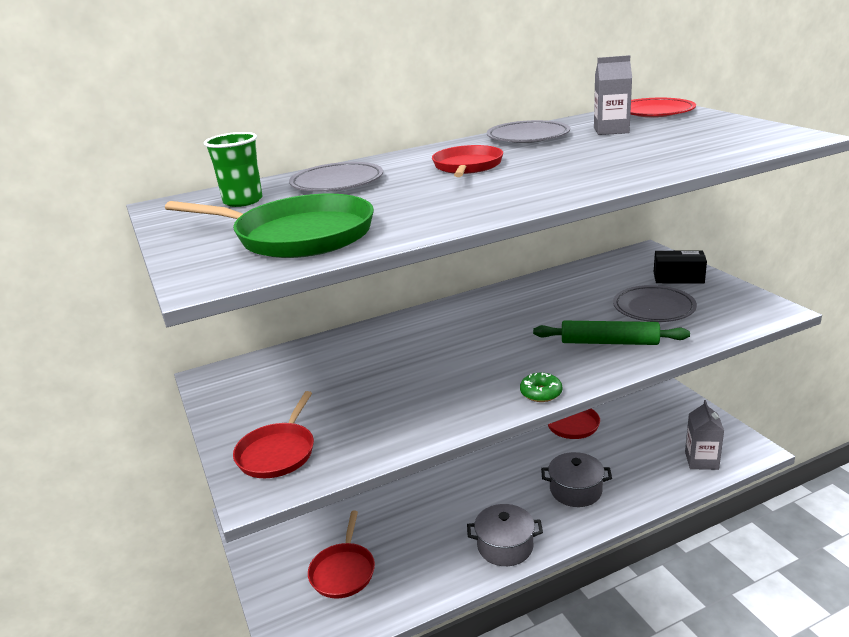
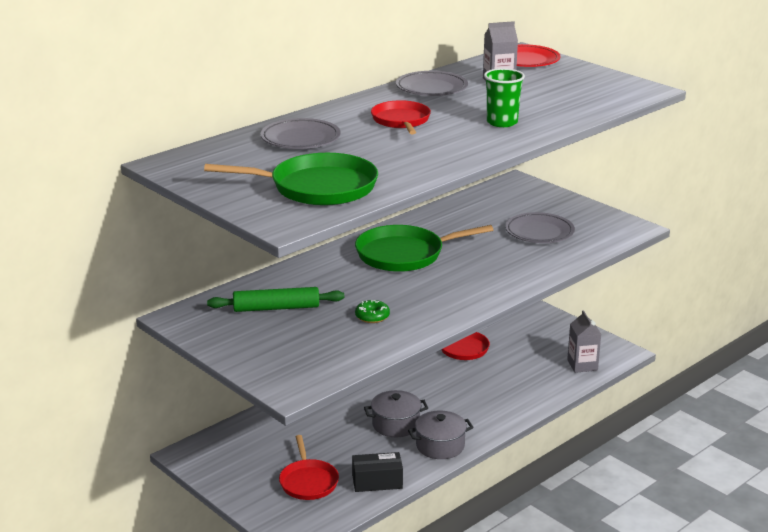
camera: 20 degrees left, 0 degrees up
(243, 201) = (233, 158): green cup -> green cup (502, 122)
(278, 452) = (287, 365): red pan -> none
(488, 324) = (404, 254): none -> green pan
(541, 393) = (475, 304): green donut -> green donut (372, 316)
(575, 490) = (484, 399): grey pot -> grey pot (395, 424)
(609, 342) = (513, 262): green rolling pin -> green rolling pin (276, 308)
(678, 277) = (551, 204): black box -> black box (377, 482)

